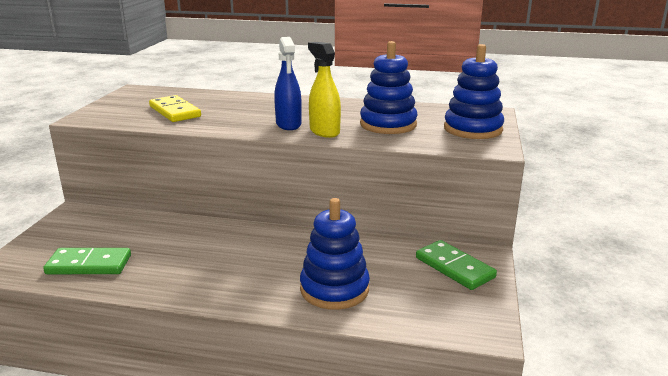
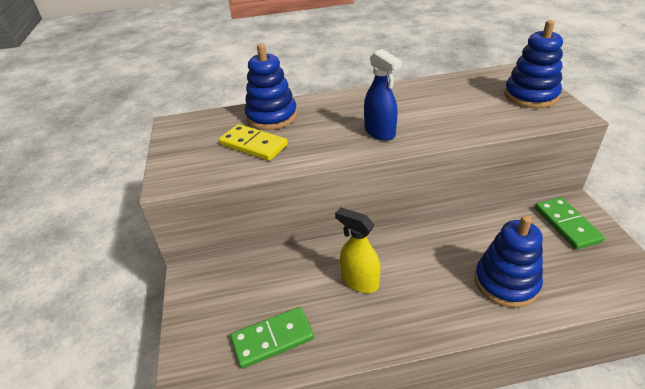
camera: 20 degrees left, 15 degrees up
(324, 131) = (421, 133): yellow spray bottle -> yellow spray bottle (359, 281)
(388, 124) = (461, 108): blue stacking toy -> blue stacking toy (271, 116)
(454, 267) = (567, 225): green domino -> green domino turned 45 degrees clockwise

